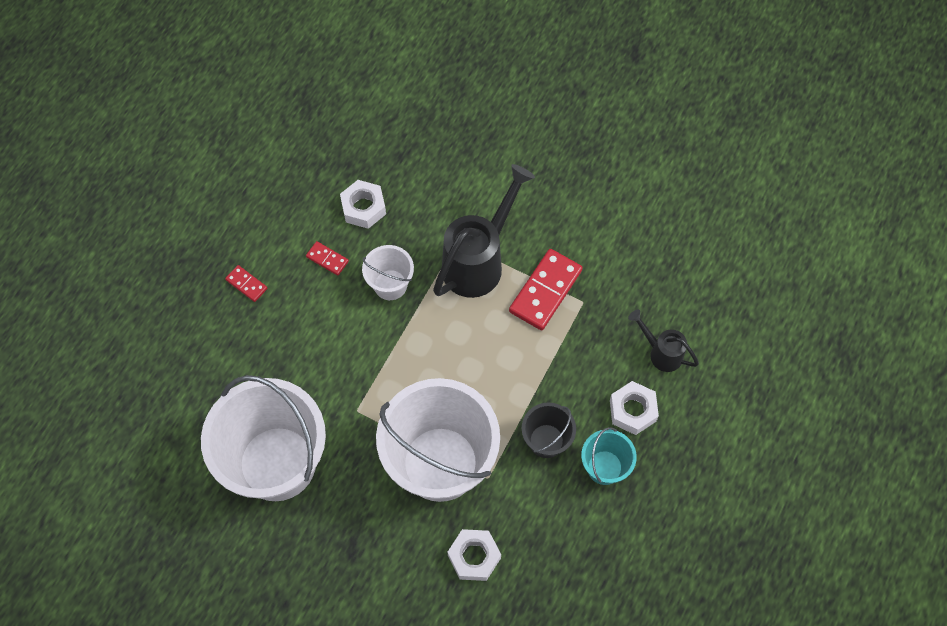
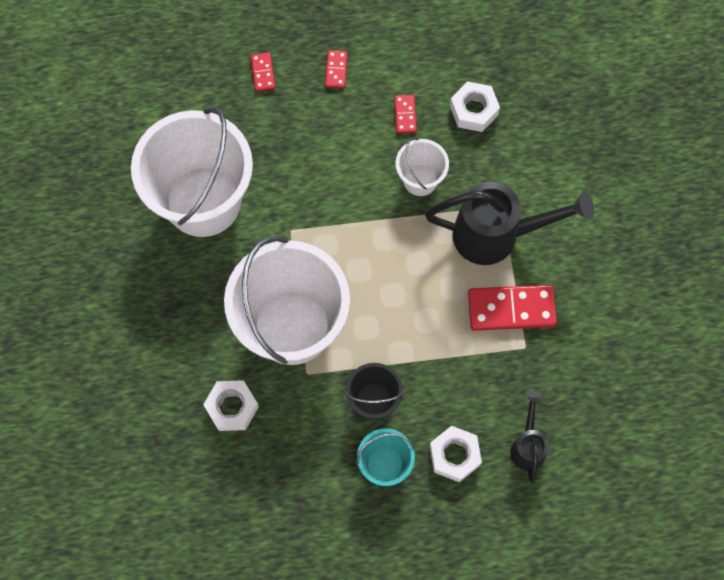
camera: 55 degrees right, 5 degrees up
(202, 341) = (263, 73): none -> red domino

